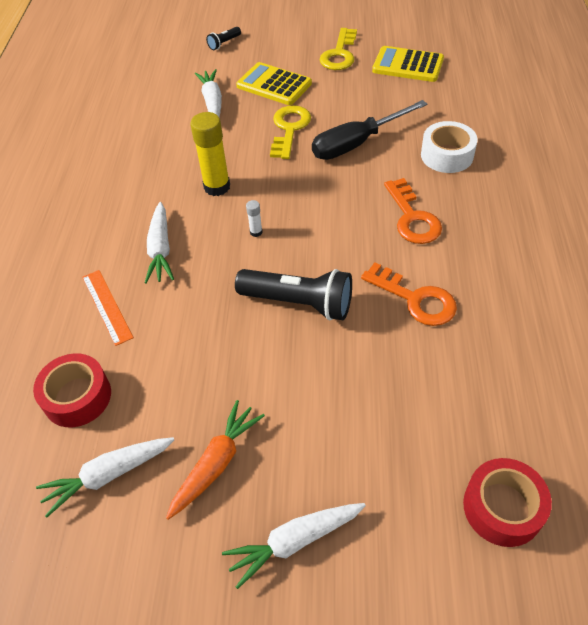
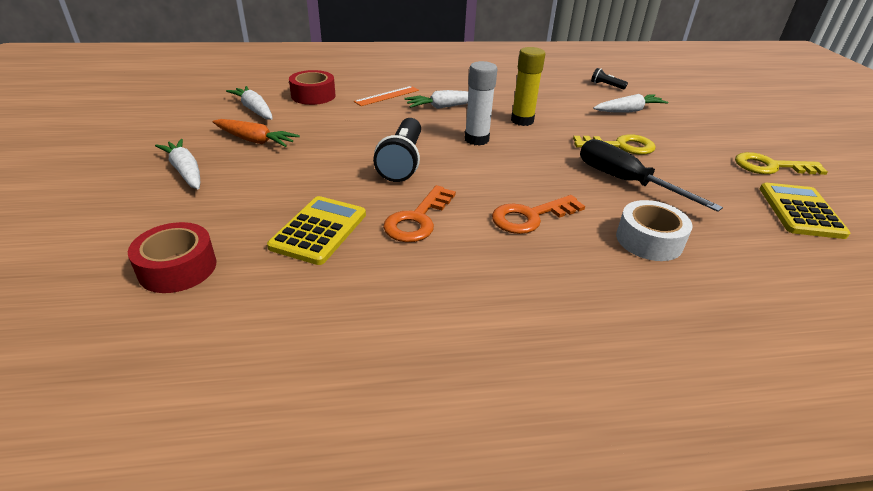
camera: 75 degrees right, 15 degrees down
(224, 43) = (719, 109): black flashlight -> black flashlight (606, 85)
(256, 232) = (476, 139): white glue stick -> white glue stick, size x2.23
(274, 85) = (680, 135): yellow calculator -> yellow calculator (319, 230)

